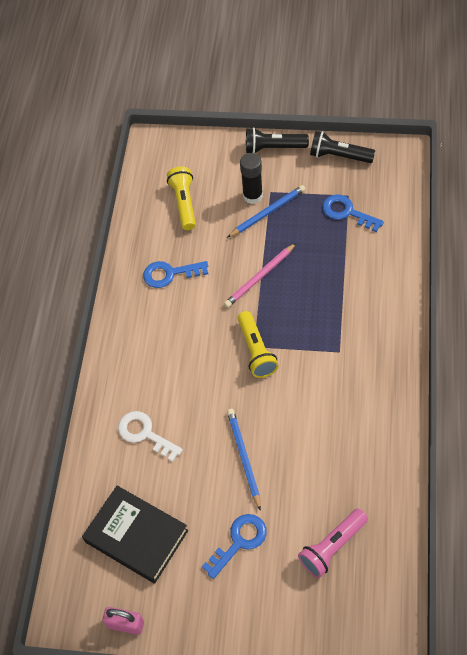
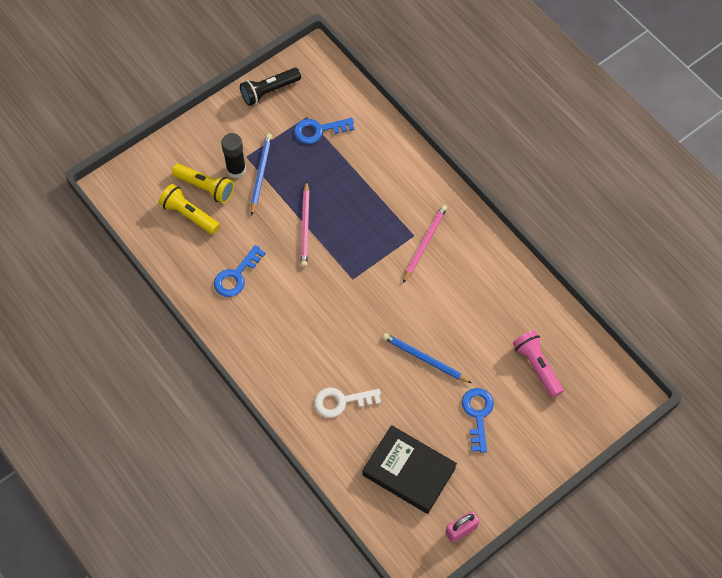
camera: 50 degrees left, 5 degrees up
(136, 536) = (409, 471): black book -> black book turned 45 degrees clockwise
(256, 351) = (357, 281): yellow flashlight -> yellow flashlight (205, 187)
(273, 148) = (213, 120): black flashlight -> none
(332, 547) = (537, 366): pink flashlight -> pink flashlight turned 150 degrees clockwise
(341, 365) = (424, 243): none -> pink pencil

